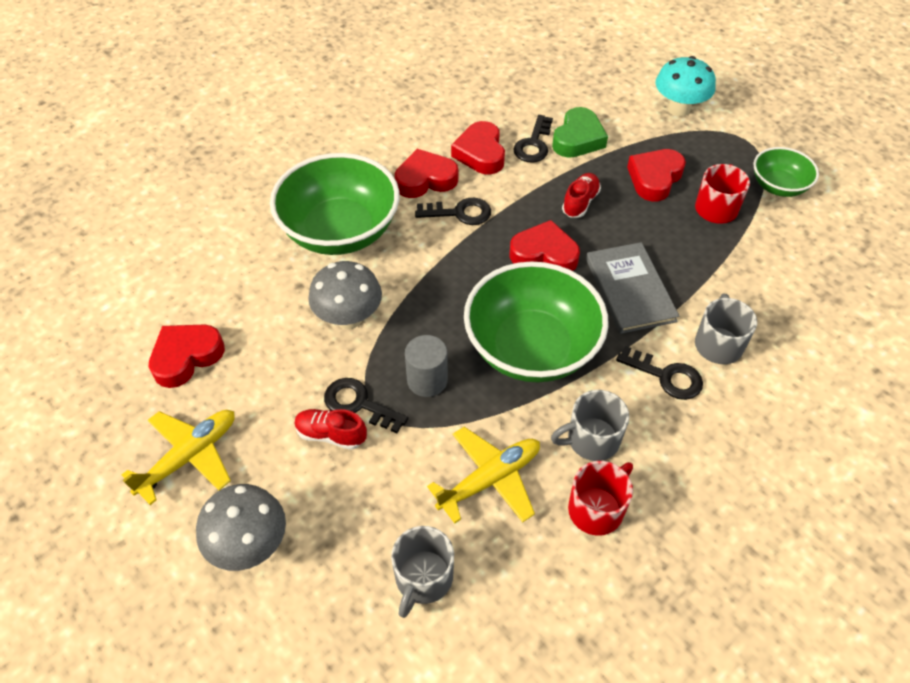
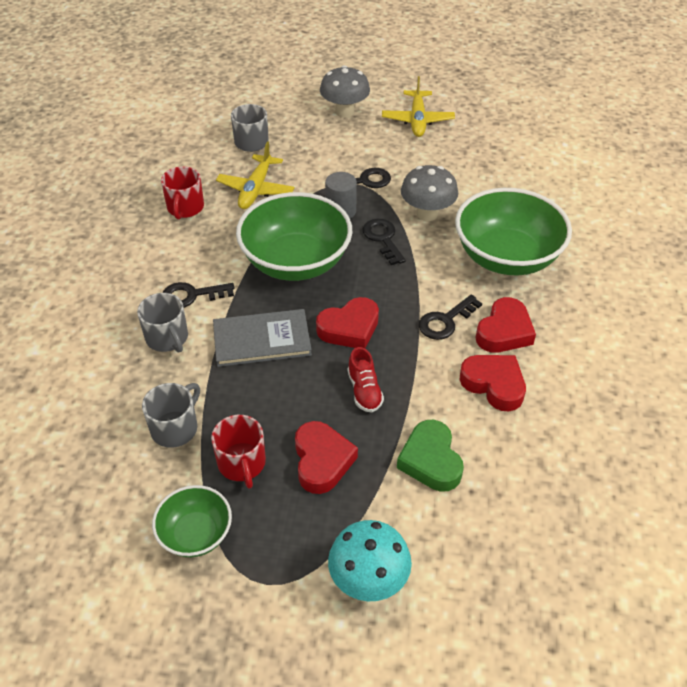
camera: 140 degrees right, 5 degrees down
(186, 357) = (484, 149): red heart -> none
(331, 435) = (361, 162): red shoe -> none
(533, 144) = (462, 425): black key -> black key (383, 239)
(591, 439) = (214, 236): grey mug -> grey mug (175, 428)
(630, 289) = (262, 340): grey book -> grey book turned 45 degrees counterclockwise

